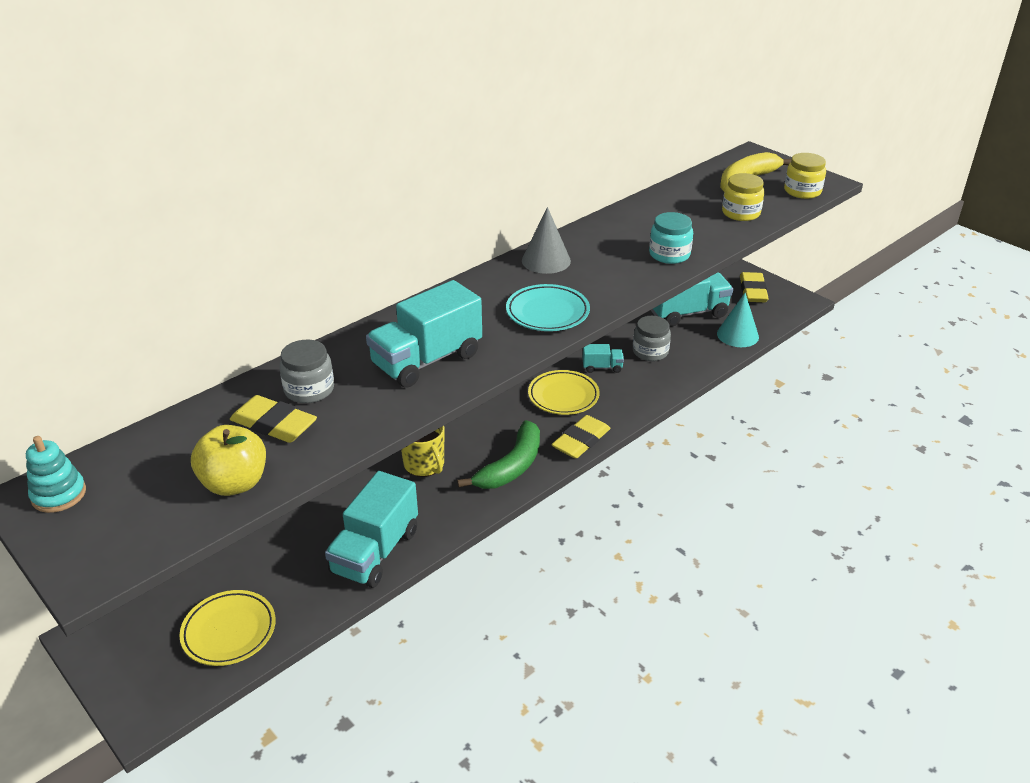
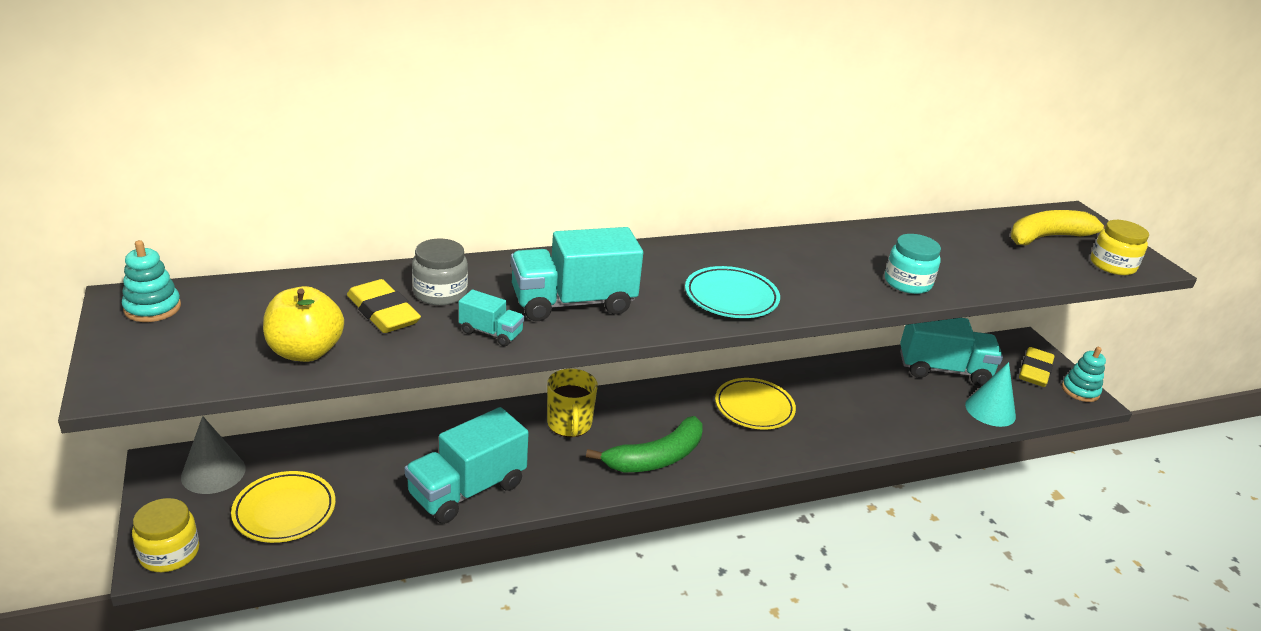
camera: 20 degrees right, 5 degrees down
(546, 260) = (765, 249): grey cone -> grey cone (213, 472)
(581, 441) = (746, 458): yellow eraser -> none
(602, 367) = (814, 393): turquoise truck -> turquoise truck (491, 333)
(650, 352) = (877, 395): grey jar -> none
(741, 213) = (1021, 266): yellow jar -> yellow jar (169, 553)
(791, 296) = (1080, 391): none -> turquoise stacking toy

